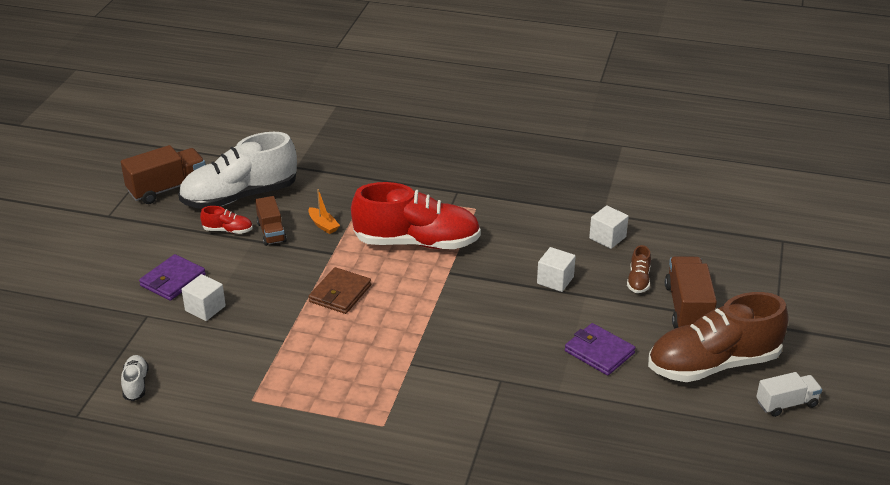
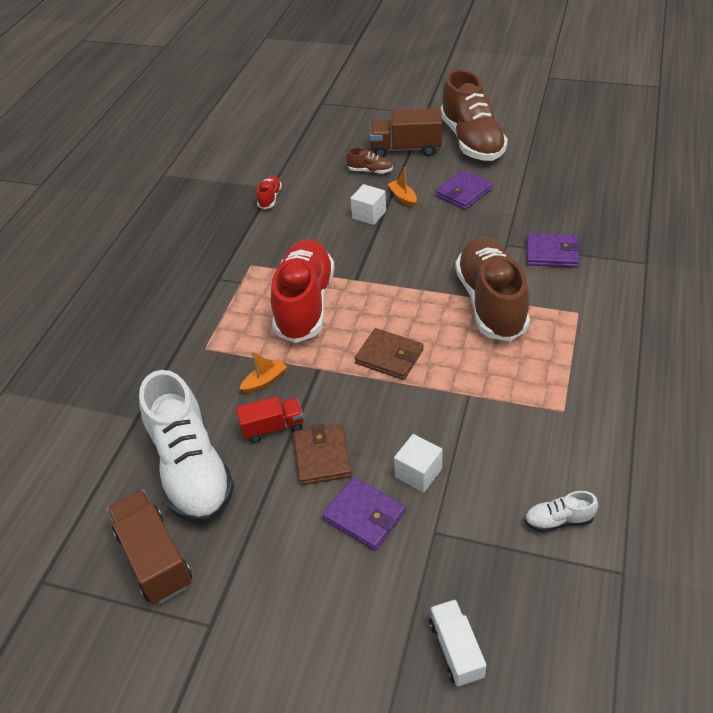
camera: 85 degrees left, 10 degrees up
(228, 230) = (264, 472): red shoe -> red shoe (270, 198)
(235, 258) = (322, 456): none -> brown wallet
(271, 232) = (273, 427): brown truck -> red truck
(406, 362) = (490, 302): none -> brown shoe
(483, 415) = (552, 253): none -> purple wallet
(587, 305) = (403, 197): none -> orange boat
(607, 237) = (308, 185): white cube -> none
(786, 404) = (509, 114): white truck -> white truck (456, 649)

